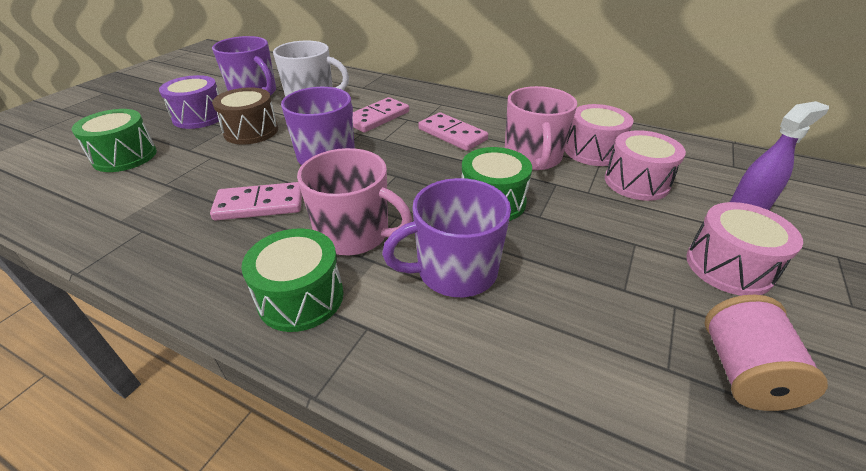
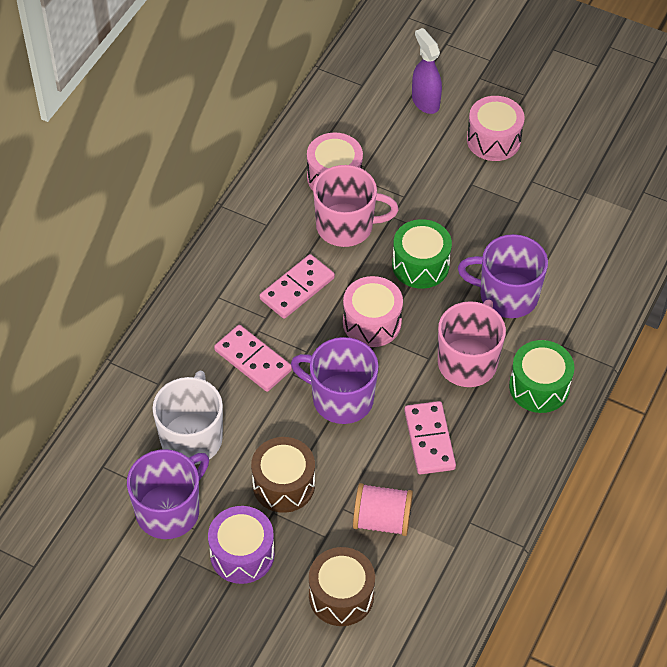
camera: 90 degrees left, 15 degrees up
(125, 156) = (341, 596): green drum -> brown drum
(455, 271) = (507, 295): purple mug -> purple mug turned 120 degrees clockwise
(636, 182) = (389, 159): pink drum -> pink drum (372, 322)
(743, 372) = (578, 167): pink spool -> pink spool (382, 520)

